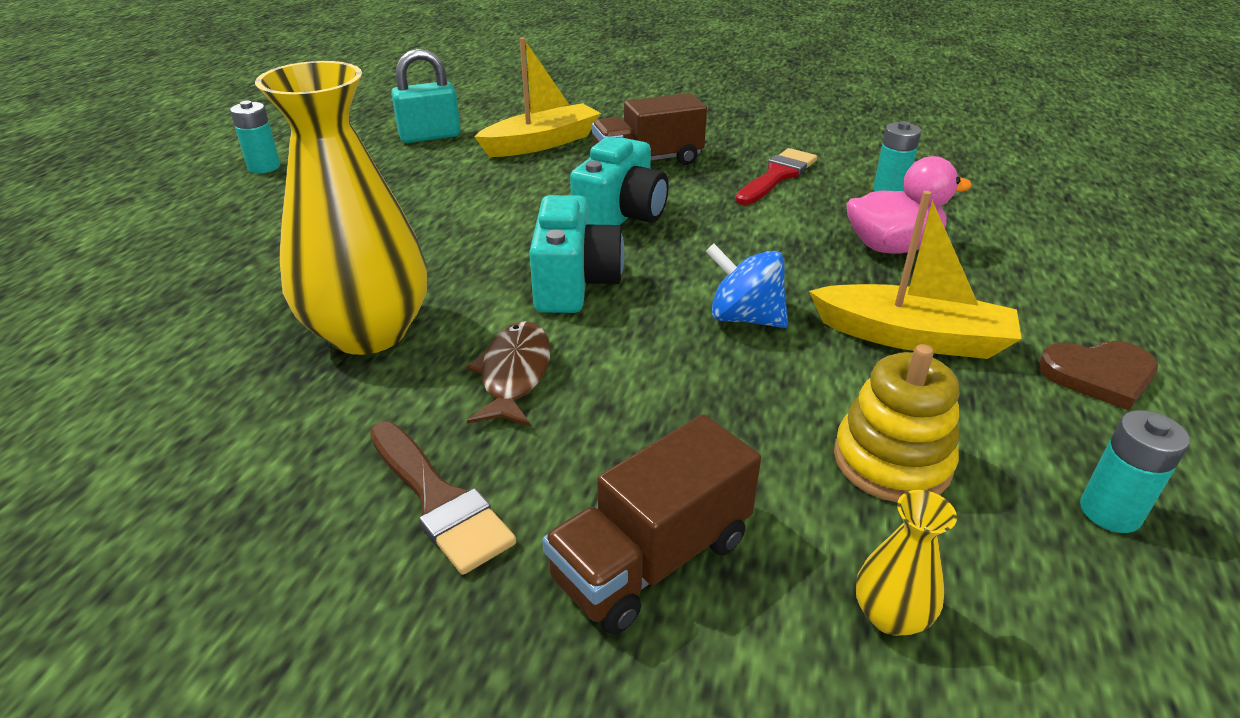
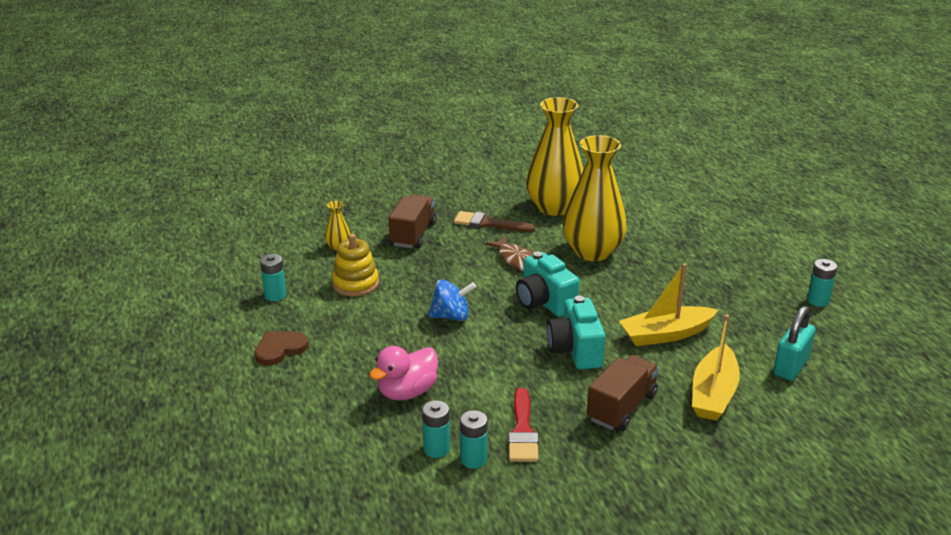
camera: 145 degrees right, 5 degrees down
(238, 476) = (554, 207): none -> yellow vase
(853, 173) = (473, 459): none -> turquoise battery
(912, 337) = (369, 336): yellow boat -> yellow boat (665, 334)

